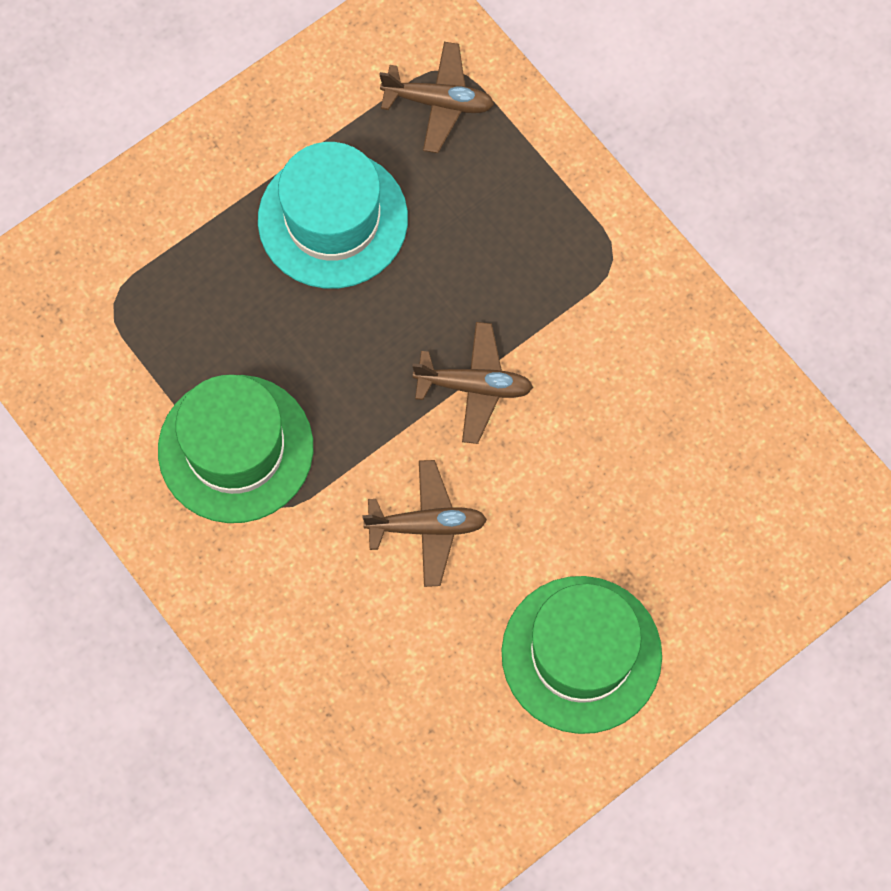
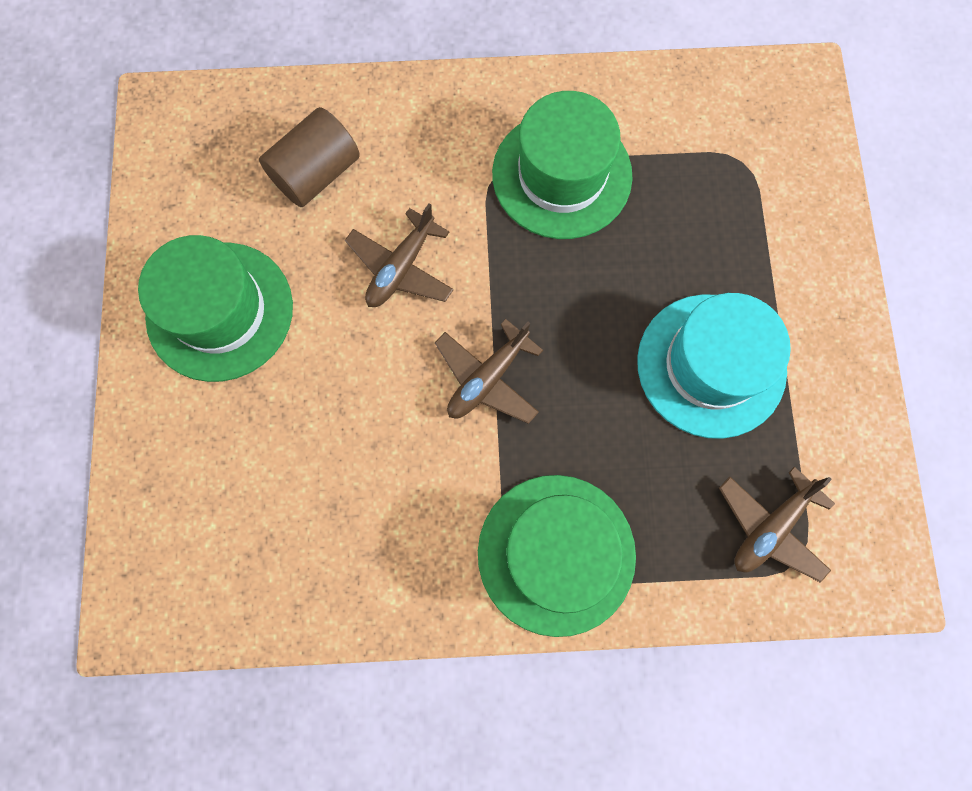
camera: 125 degrees right, 5 degrees up
(389, 670) = (316, 173): none -> brown cylinder
(577, 242) = (556, 554): none -> green hat

